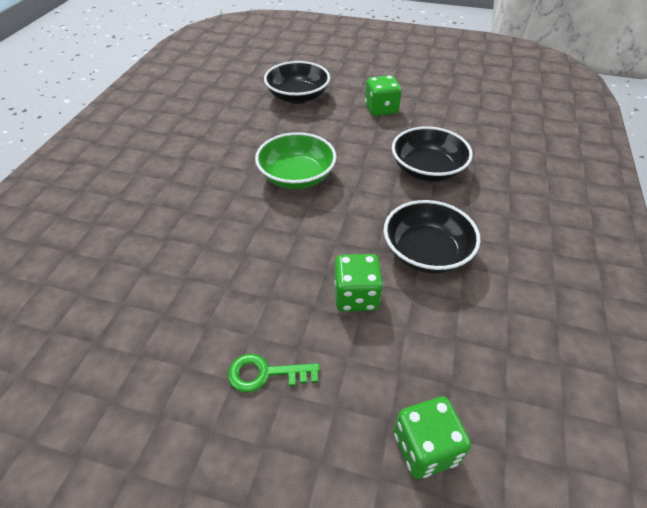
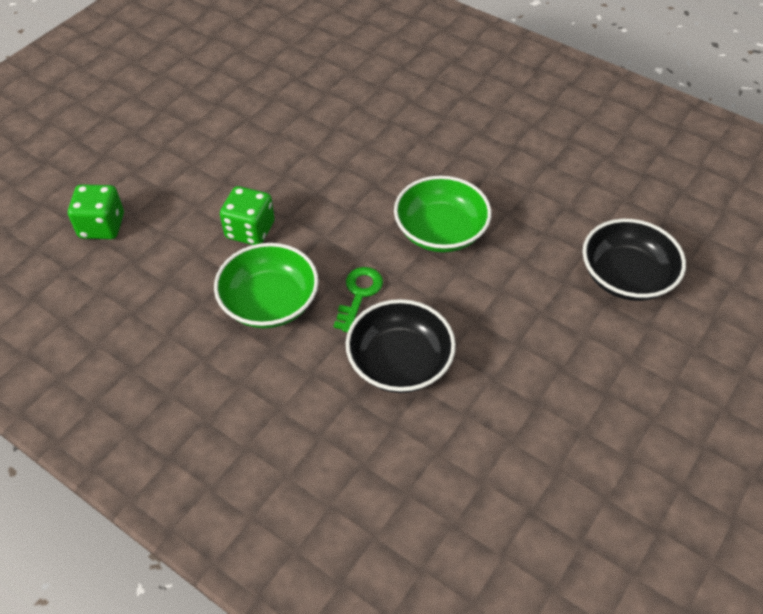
camera: 110 degrees right, 5 degrees up
(266, 374) = (213, 158): green key -> green key (359, 294)
(381, 109) = (563, 366): green dice -> none
(426, 253) = (269, 302): black bowl -> green bowl

